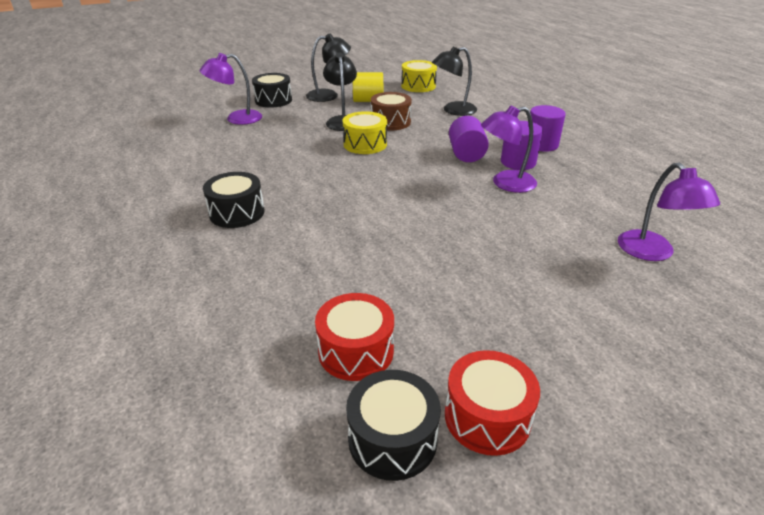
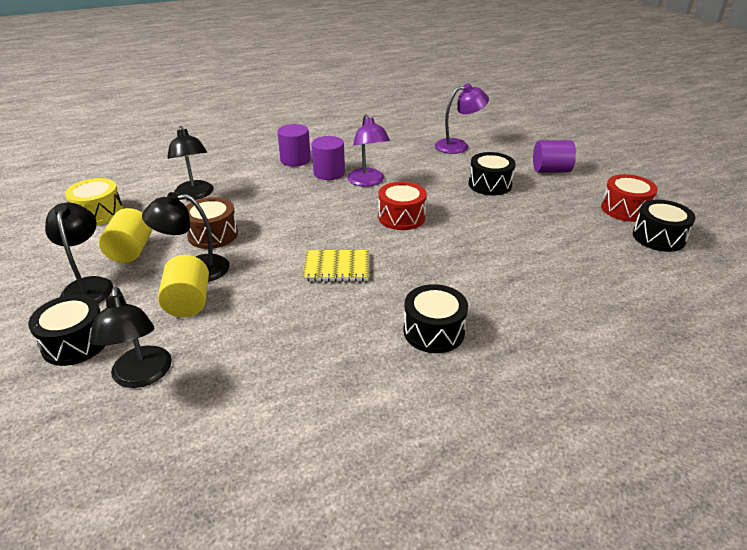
camera: 90 degrees left, 0 degrees up
(236, 119) = (142, 376): purple lamp -> black lamp
(304, 123) = (188, 302): none -> yellow cylinder
(338, 170) = (336, 267): none -> yellow notebook
(356, 351) = (600, 250): red drum -> red drum (401, 217)
(365, 144) = (272, 251): yellow drum -> none
(466, 154) = (309, 195): purple cylinder -> purple cylinder (551, 170)
(530, 270) = (490, 184): none -> black drum

